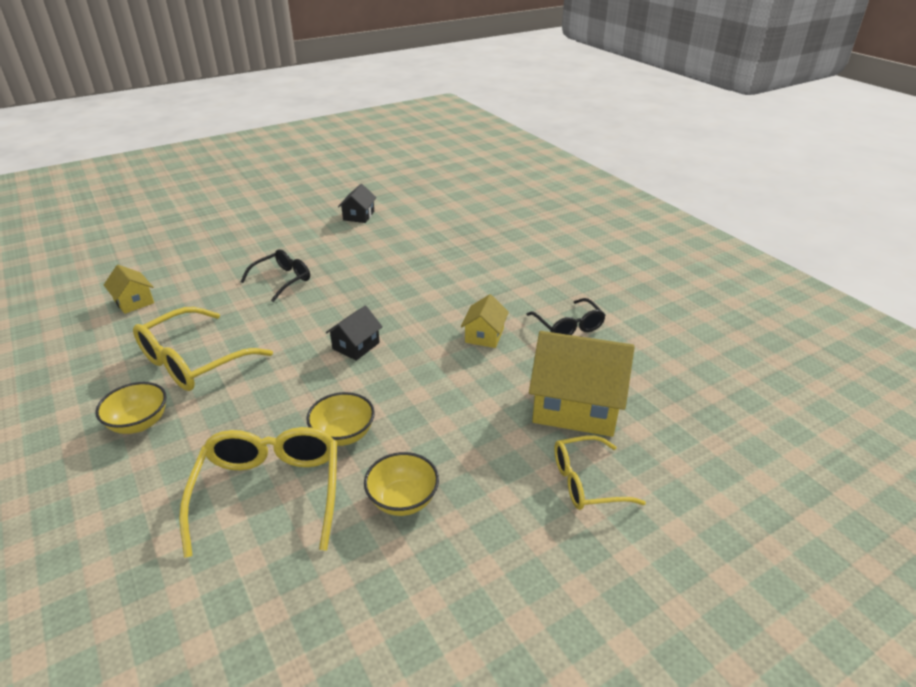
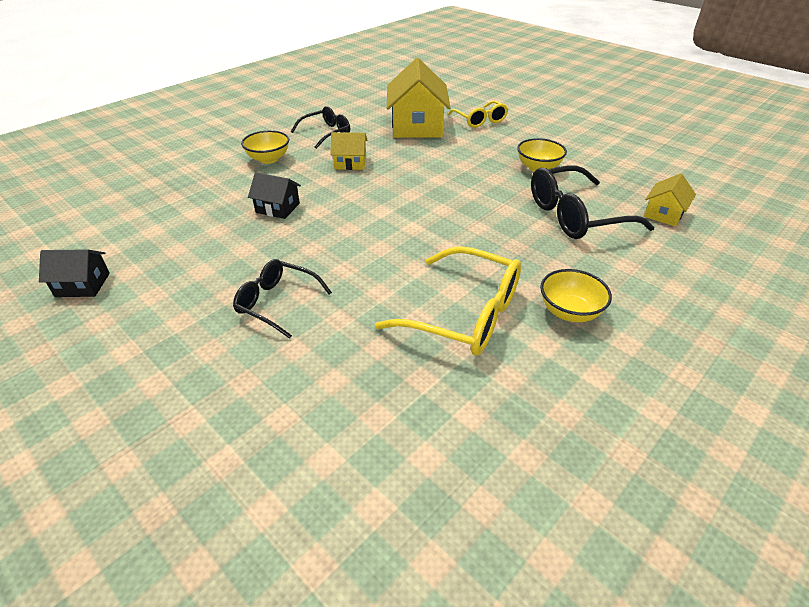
camera: 105 degrees left, 5 degrees up
(134, 301) = (365, 442): yellow house -> yellow house (664, 214)
(270, 492) = (575, 215): yellow glasses -> black glasses
(343, 434) = (501, 200): yellow bowl -> yellow bowl (268, 159)
(356, 346) = (390, 218): black house -> black house (277, 208)

